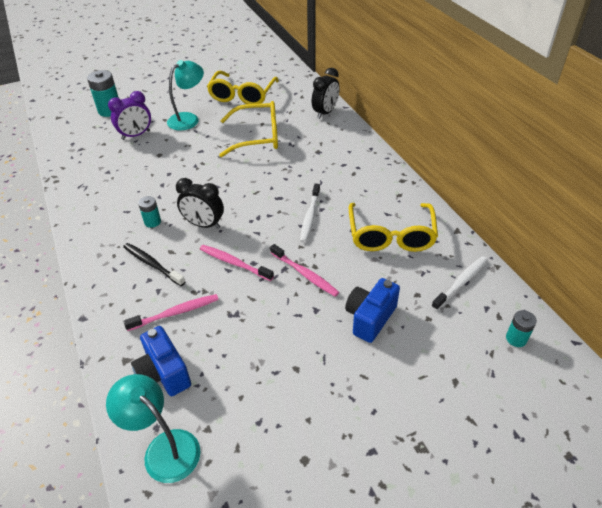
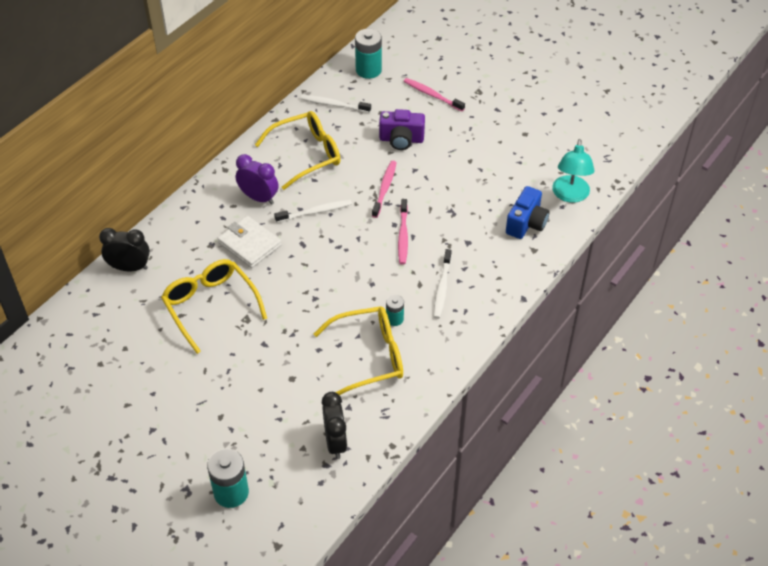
camera: 120 degrees left, 5 degrees up
(136, 135) = (269, 425): purple clock -> purple clock (259, 198)
(152, 264) = (442, 287): black toothbrush -> white toothbrush
(175, 313) = (476, 245): pink toothbrush -> pink toothbrush (432, 95)
(188, 119) = (206, 392): turquoise lamp -> none
(204, 225) = (373, 279): black clock -> black clock (335, 442)
(242, 95) = (124, 365): yellow glasses -> yellow glasses (368, 357)
(302, 170) = (249, 244): none -> white wallet
(370, 318) = (401, 140): blue camera -> purple camera
(516, 338) = (368, 70): turquoise battery -> turquoise battery, size x1.76

